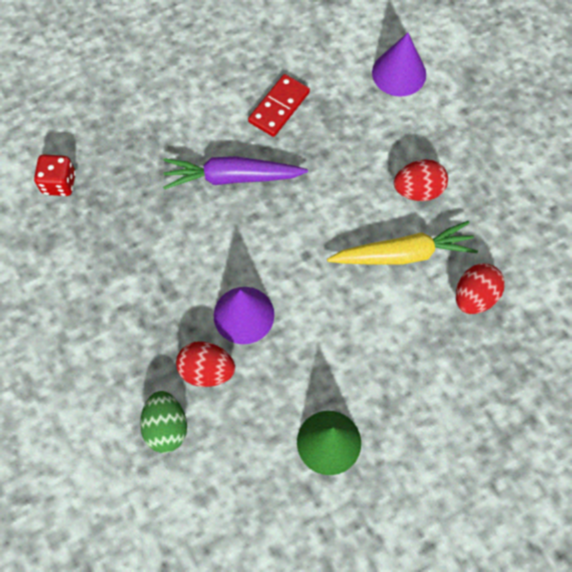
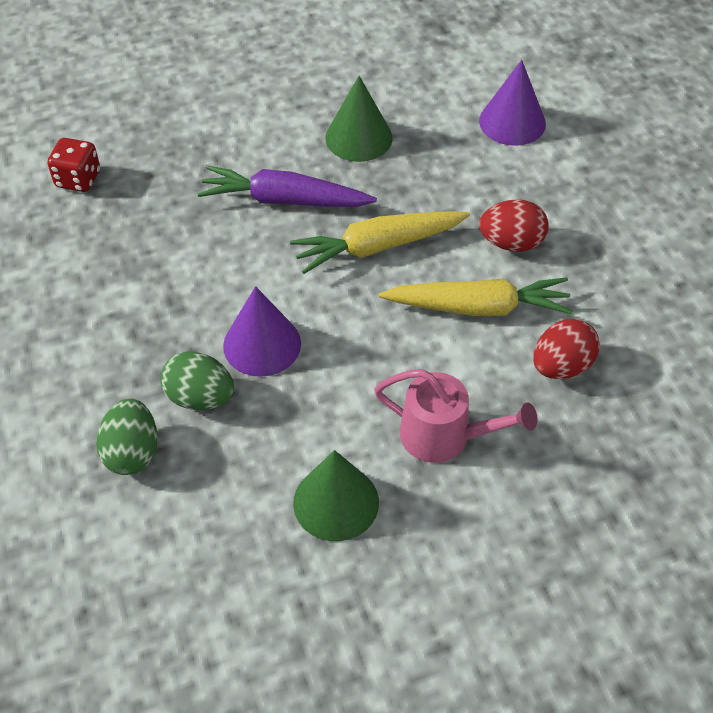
camera: 10 degrees right, 15 degrees down
(207, 370) = (200, 397): red egg -> green egg
(279, 107) = (358, 137): red domino -> green cone
(315, 210) = (378, 247): none -> yellow carrot
(398, 372) = (445, 436): none -> pink watering can

